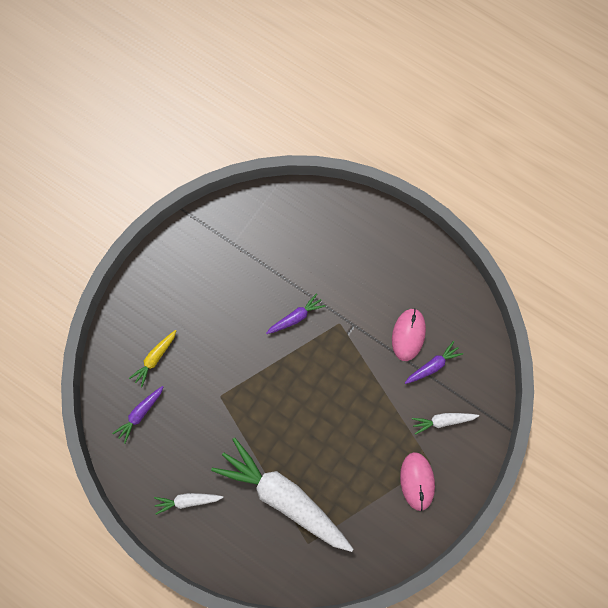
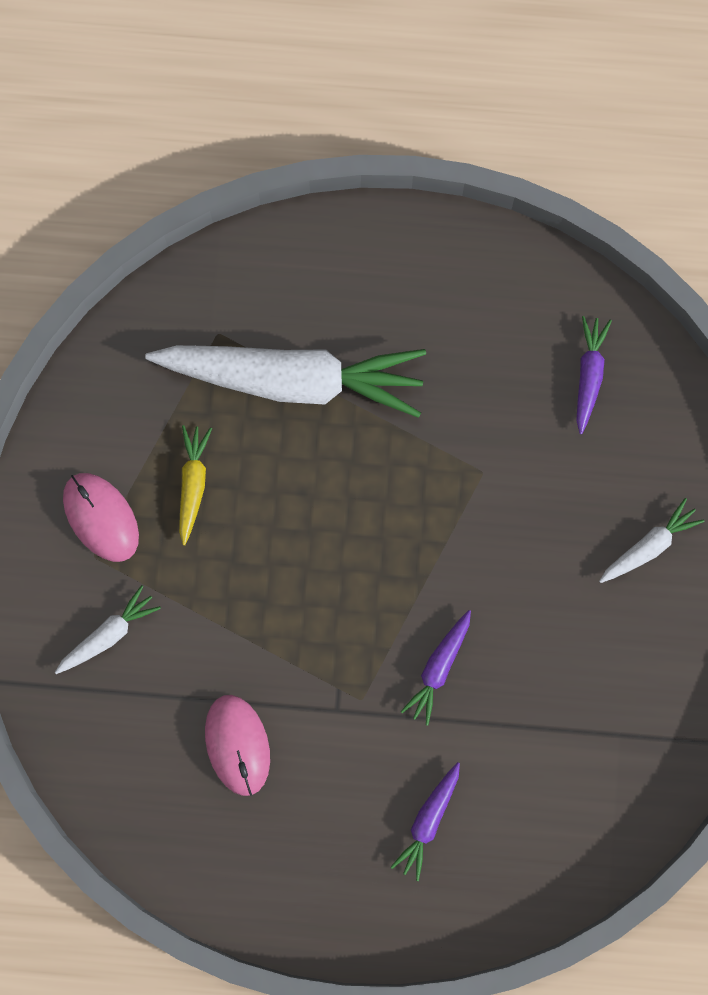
camera: 150 degrees right, 5 degrees up
(155, 358) = (622, 471): yellow carrot -> yellow carrot (192, 484)
(187, 501) = (434, 291): white carrot -> white carrot (649, 545)
(432, 365) = (170, 716): purple carrot -> purple carrot (428, 821)

